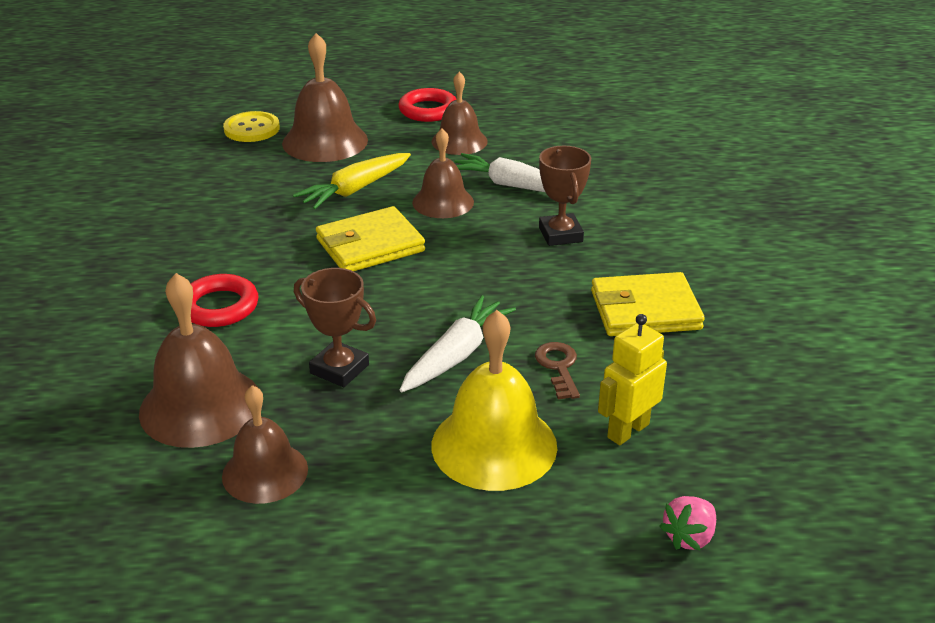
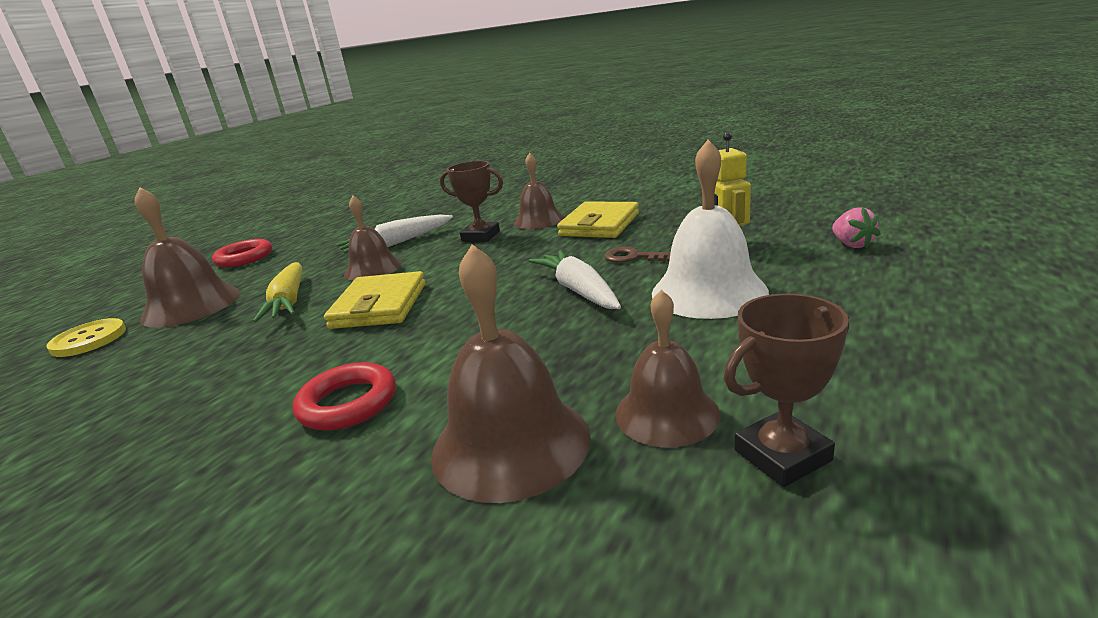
camera: 55 degrees left, 10 degrees down
(339, 369) = (539, 345): brown trophy -> brown trophy (782, 455)
(459, 141) = (308, 253): brown bell -> brown bell (538, 220)
(494, 445) = (708, 292): yellow bell -> white bell

